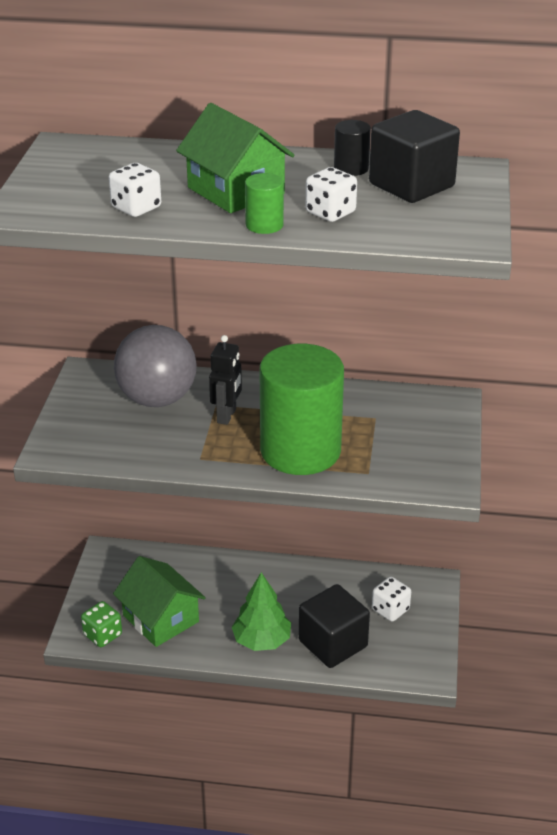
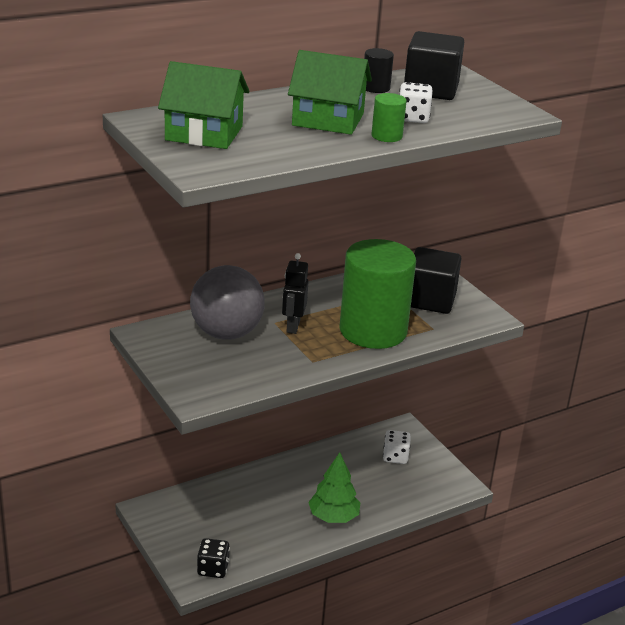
camera: 40 degrees left, 5 degrees down
(103, 635) = (213, 569): green dice -> black dice
(136, 208) = (281, 147): white dice -> none
(160, 618) = (244, 536): green house -> green house (204, 133)
(227, 416) = (292, 327): black robot -> black robot turned 150 degrees counterclockwise
(333, 644) = (383, 496): black cube -> black cube (430, 300)

